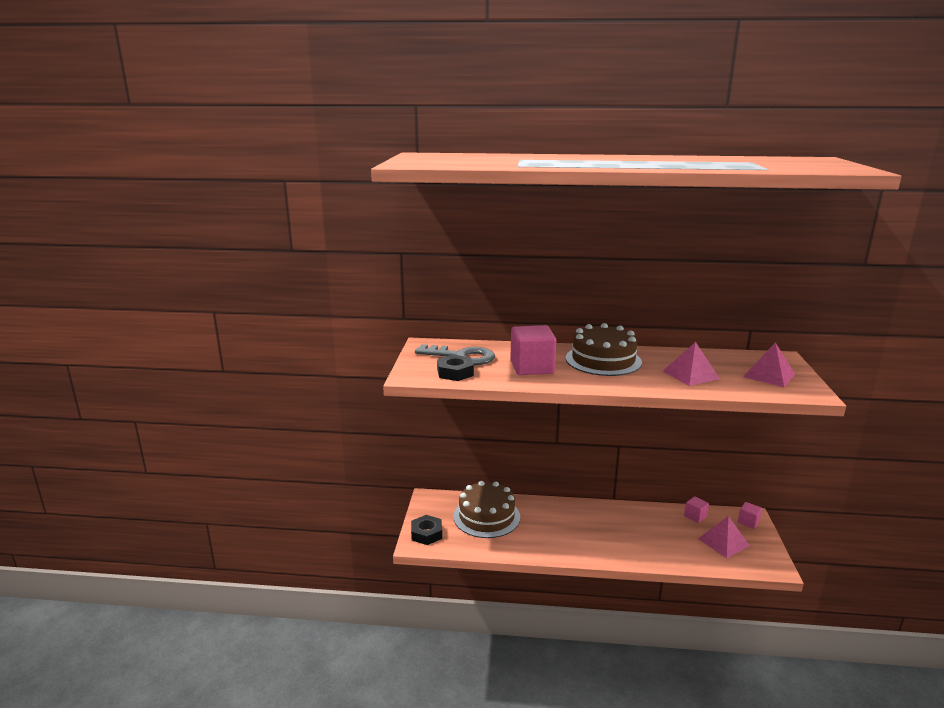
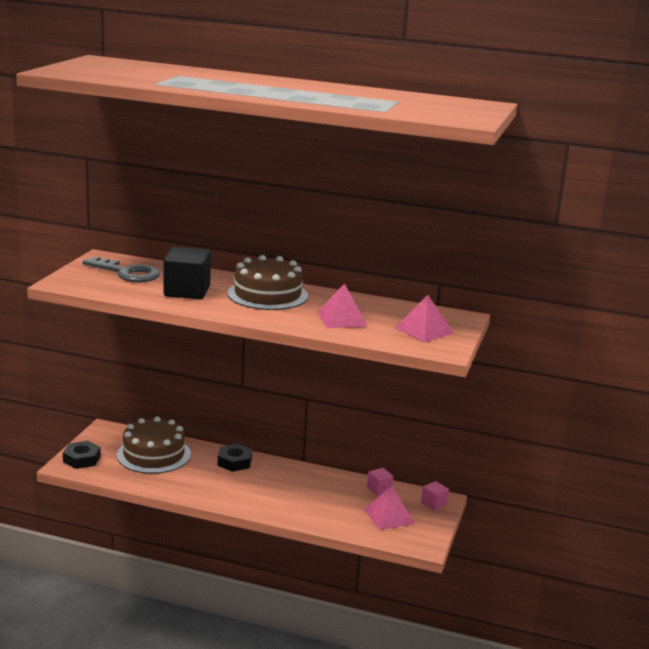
camera: 10 degrees right, 0 degrees up
(455, 372) = (106, 286): black nut -> black nut (234, 462)
(532, 367) = (187, 291): pink cube -> black cube

